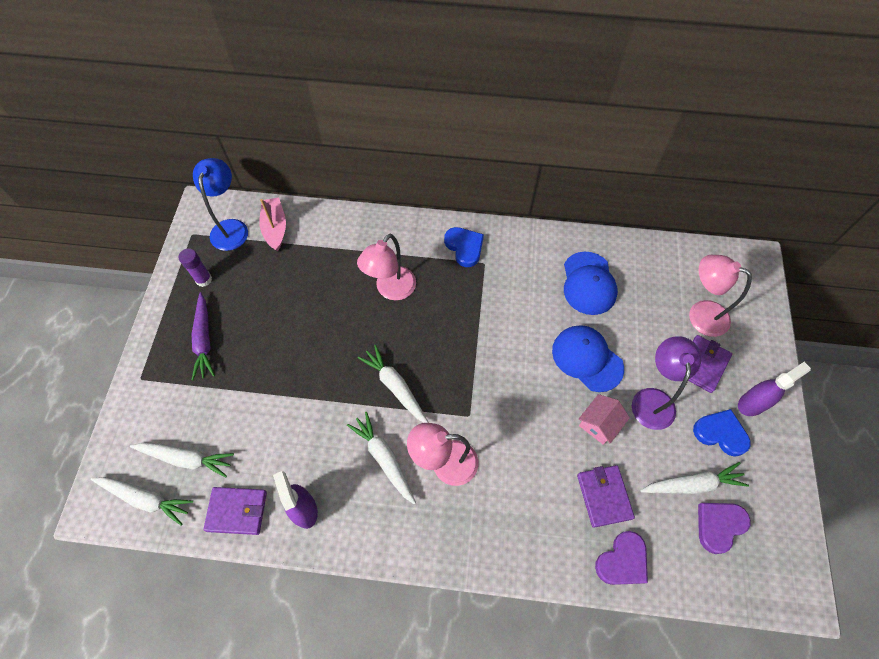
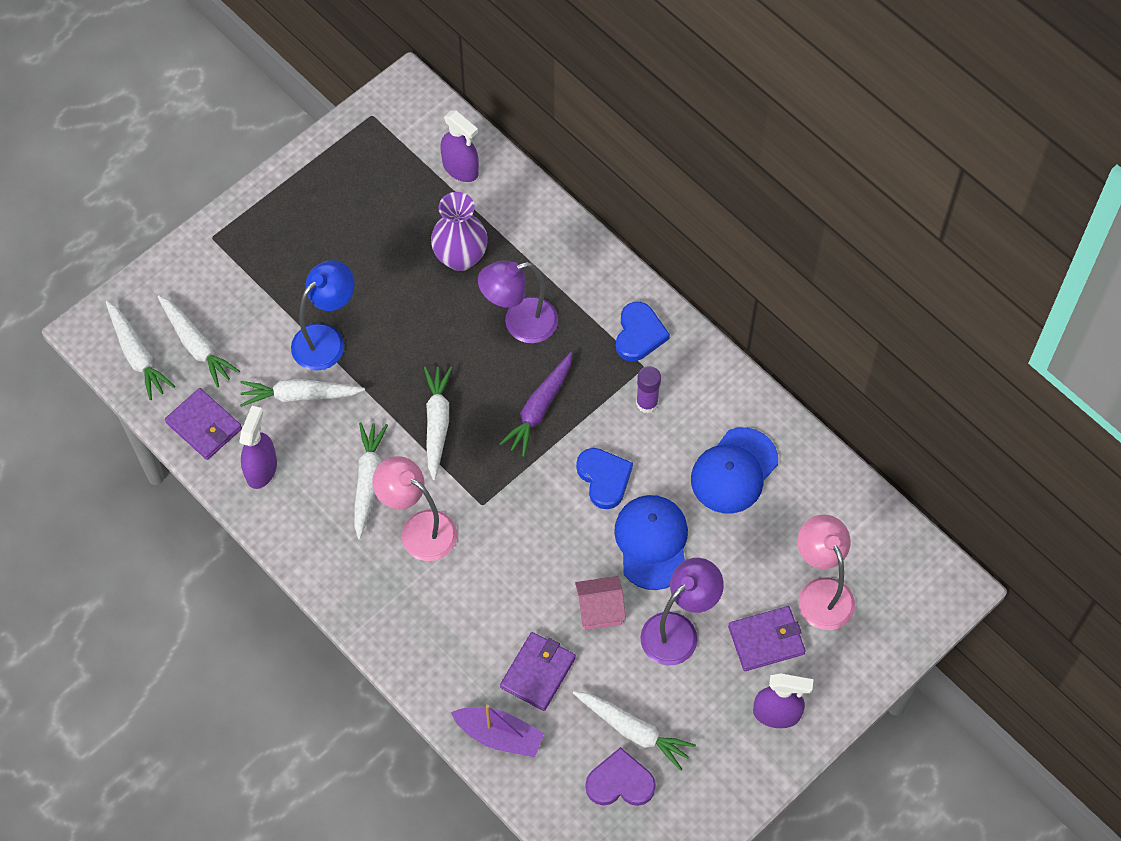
camera: 40 degrees right, 0 degrees up
(204, 279) = (345, 175): purple glue stick -> purple glue stick (647, 403)
(204, 340) = (297, 241): purple carrot -> purple carrot (539, 408)
(231, 227) = (416, 135): blue lamp -> blue lamp (326, 339)
(275, 228) = (460, 168): pink boat -> purple spray bottle
(289, 437) = (300, 395): none -> white carrot
(320, 277) = (460, 257): none -> purple vase
(391, 290) = (520, 323): pink lamp -> purple lamp
(622, 561) = (499, 735): purple heart -> purple boat
(720, 433) = (712, 713): blue heart -> blue heart (604, 478)

